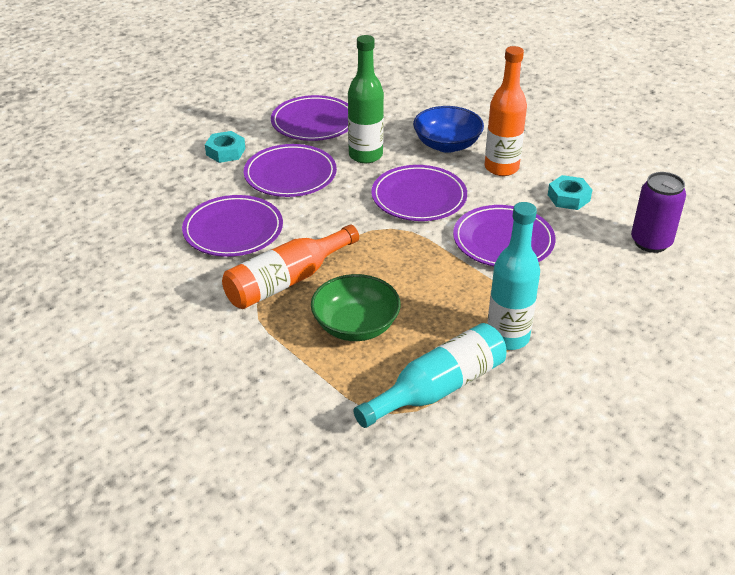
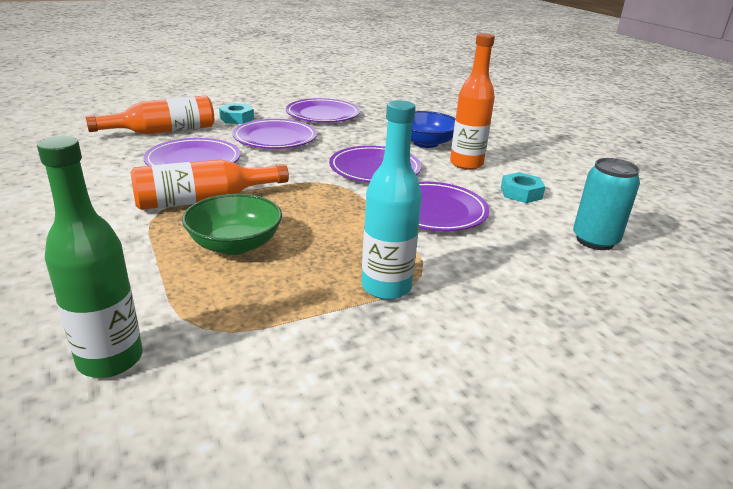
camera: 15 degrees right, 10 degrees down
(163, 193) = (163, 131): none -> orange bottle
(365, 155) = (349, 138): green bottle -> green bottle (110, 359)
(438, 388) = (273, 316): turquoise bottle -> none
(651, 242) = (595, 240): purple can -> turquoise can

